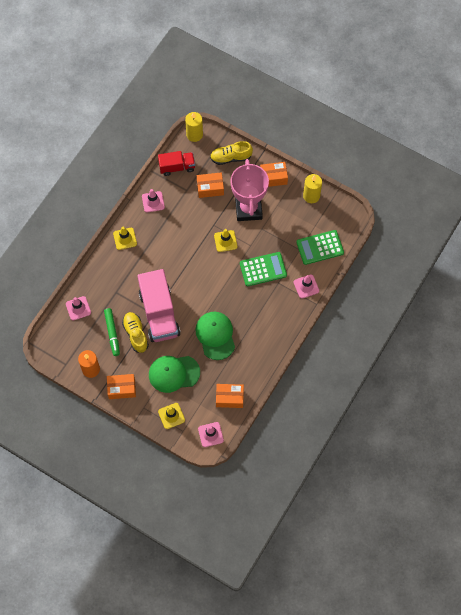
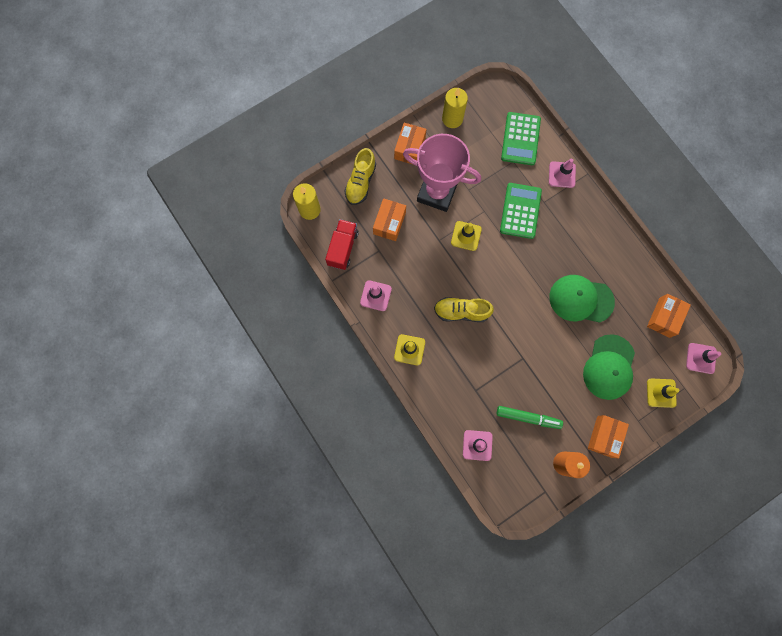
camera: 65 degrees left, 10 degrees up
(136, 334) = (541, 390): yellow shoe -> yellow shoe (461, 311)
(159, 314) = (526, 351): pink truck -> none

